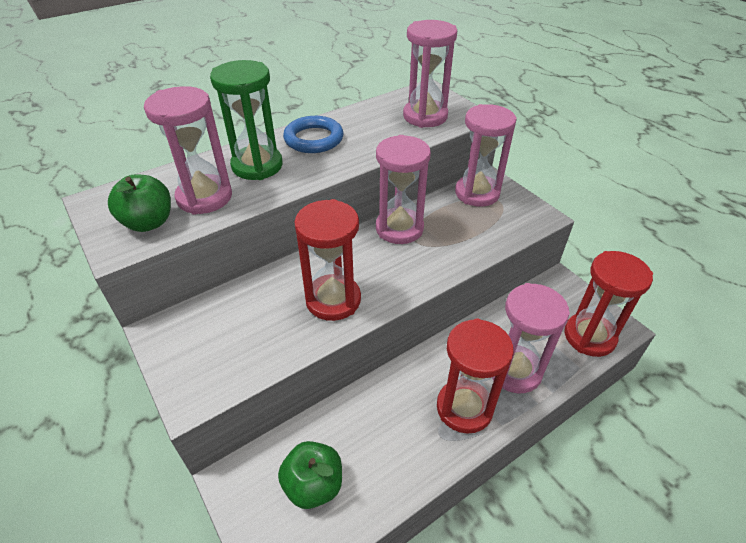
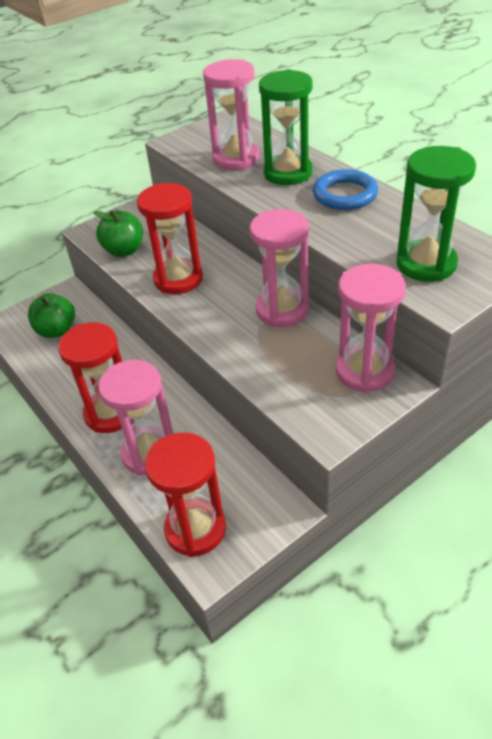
camera: 90 degrees right, 0 degrees up
(149, 222) = (202, 145): green apple -> green apple (124, 250)
(425, 116) = (426, 264): pink hourglass -> green hourglass

